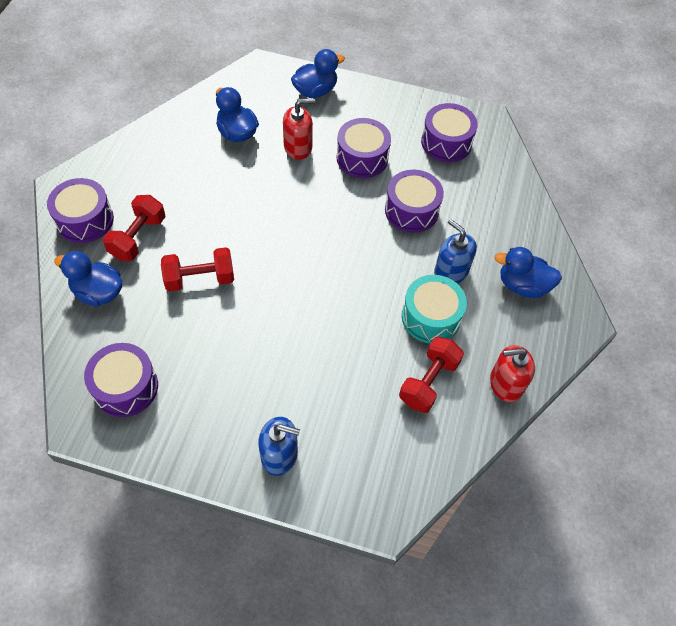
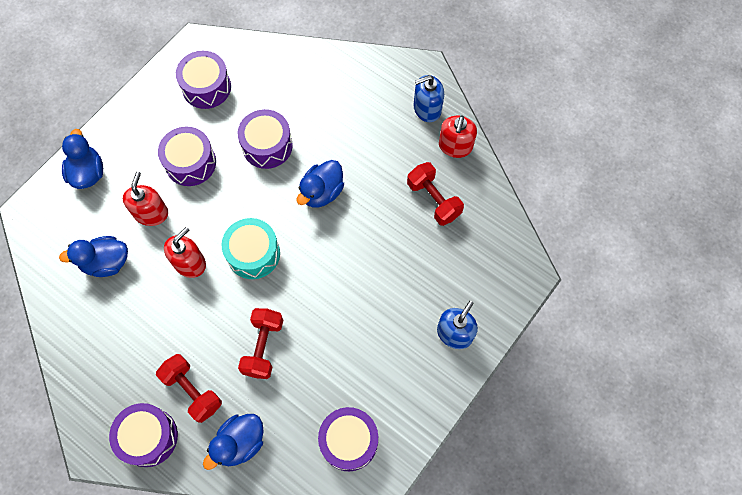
camera: 65 degrees left, 10 degrees up
(262, 192) = (190, 263): none -> red soap dispenser
(431, 317) = (377, 174): turquoise drum -> turquoise drum (253, 254)
(451, 271) = (341, 141): blue soap dispenser -> blue soap dispenser (427, 109)
(522, 285) = (376, 95): blue duck -> blue duck (322, 192)

